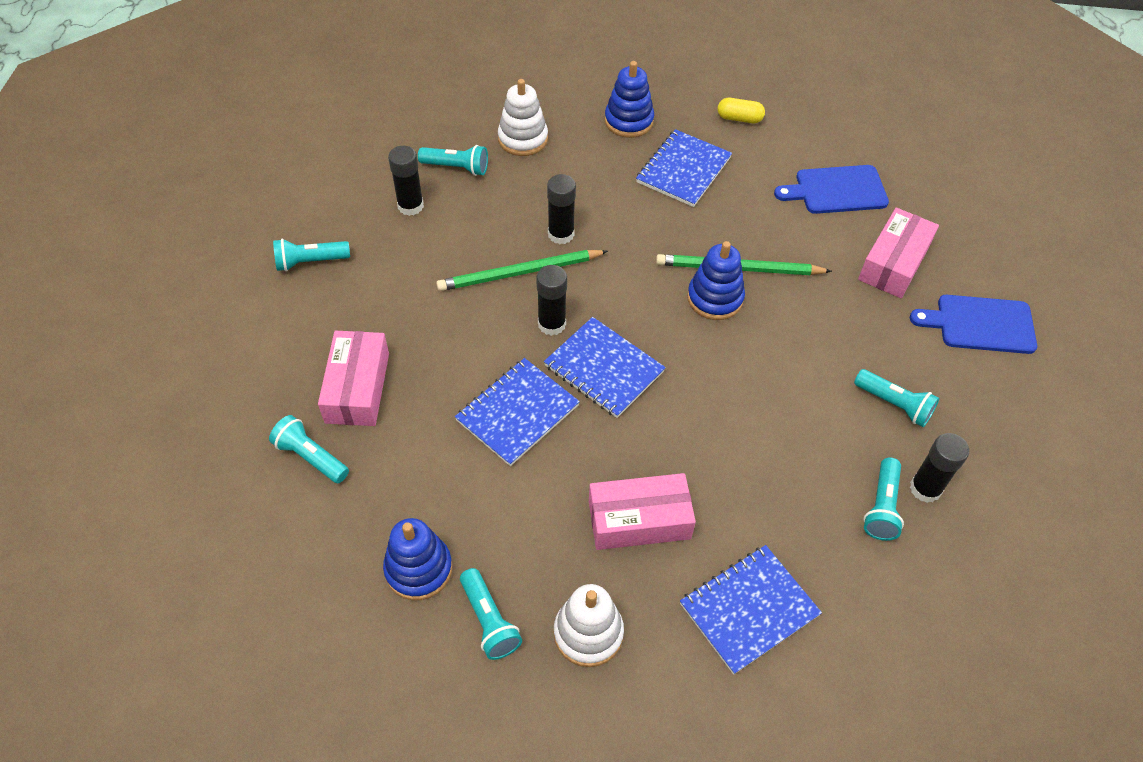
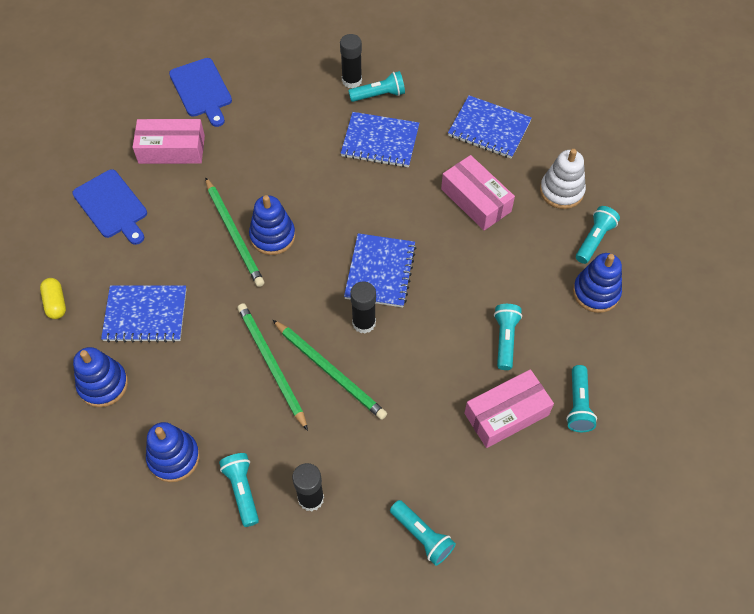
camera: 120 degrees left, 5 degrees up
(517, 413) = (452, 302): blue notebook -> blue notebook (380, 141)
(523, 139) = (174, 457): white stacking toy -> blue stacking toy
(561, 234) = (271, 365): black glue stick -> green pencil
(894, 404) = (299, 112): turquoise flashlight -> turquoise flashlight (505, 339)

